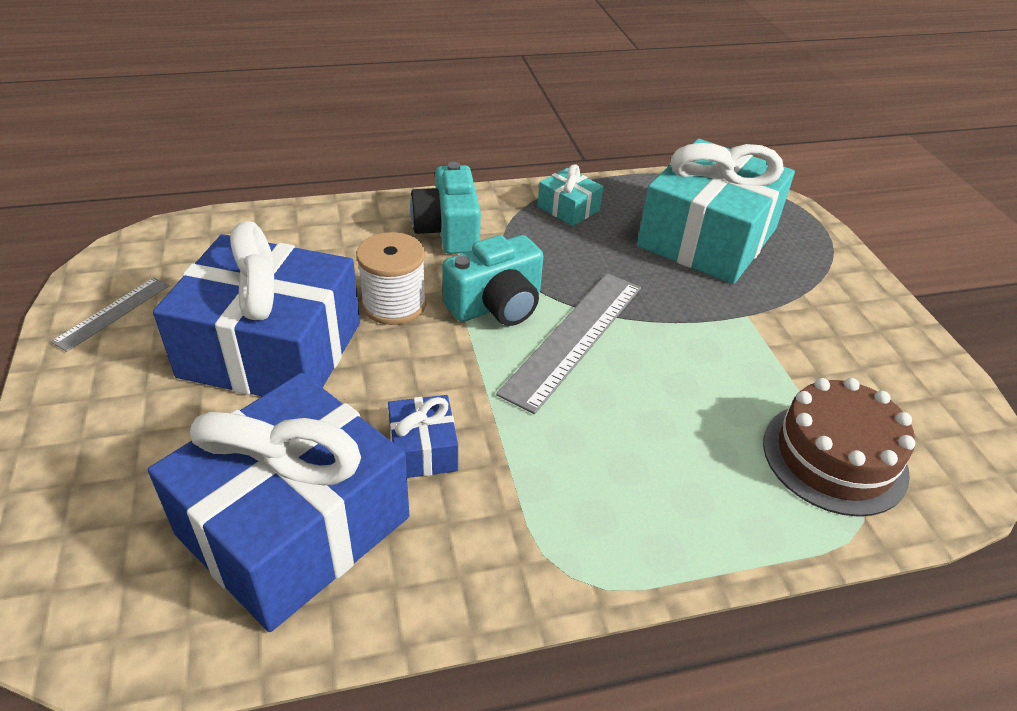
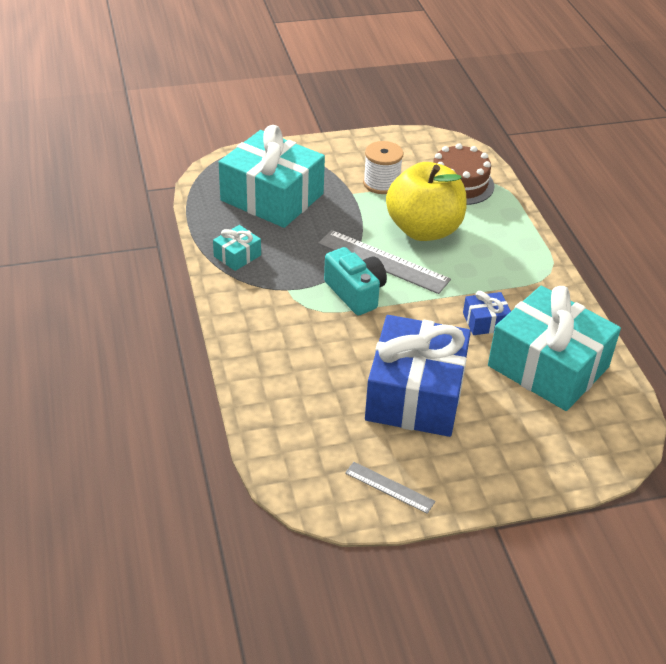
camera: 90 degrees left, 0 degrees up
(294, 526) = (548, 366): blue gift -> turquoise gift
(394, 304) = (360, 340): white spool -> white spool (381, 183)
(448, 230) = (269, 316): turquoise camera -> none
(669, 392) = (424, 230): none -> yellow apple

